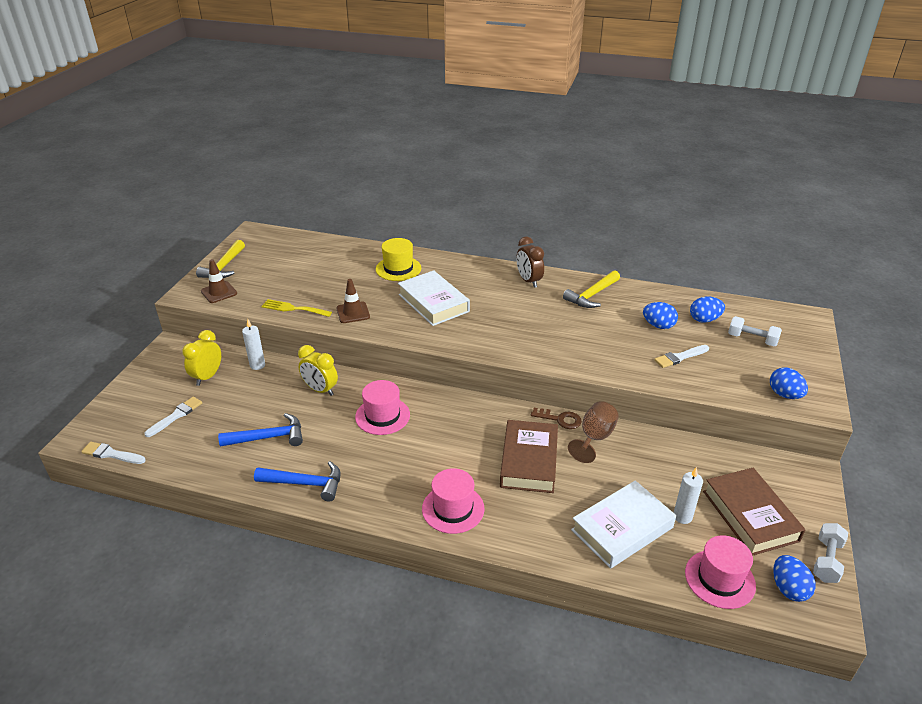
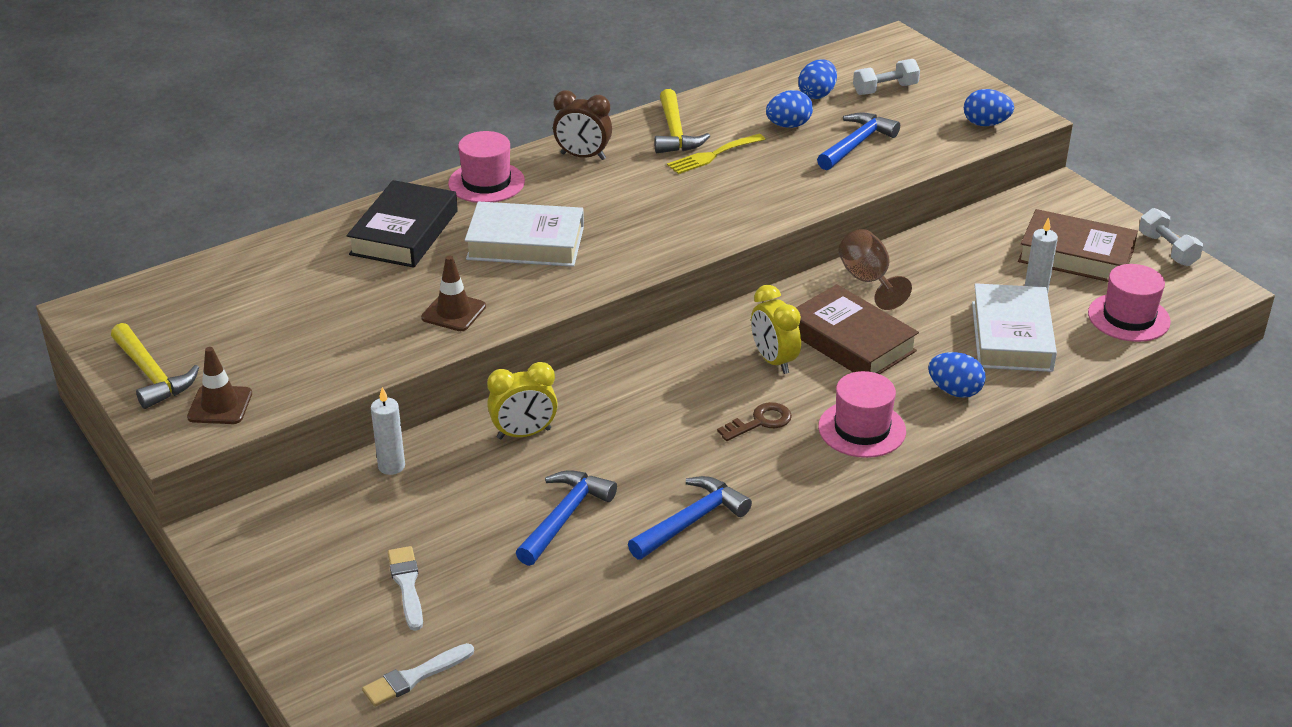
camera: 50 degrees left, 0 degrees up
(207, 377) = (353, 523): yellow clock -> yellow clock (773, 361)
(293, 308) = (368, 356): yellow fork -> yellow fork (712, 155)
(382, 416) = (642, 407): pink hat -> pink hat (486, 182)
(398, 269) = (404, 232): yellow hat -> black book
(560, 419) = (812, 286): brown key -> brown key (760, 422)
(680, 357) = (856, 144): white brush -> blue hammer
(788, 589) = (1176, 288): blue egg -> blue egg (954, 391)

